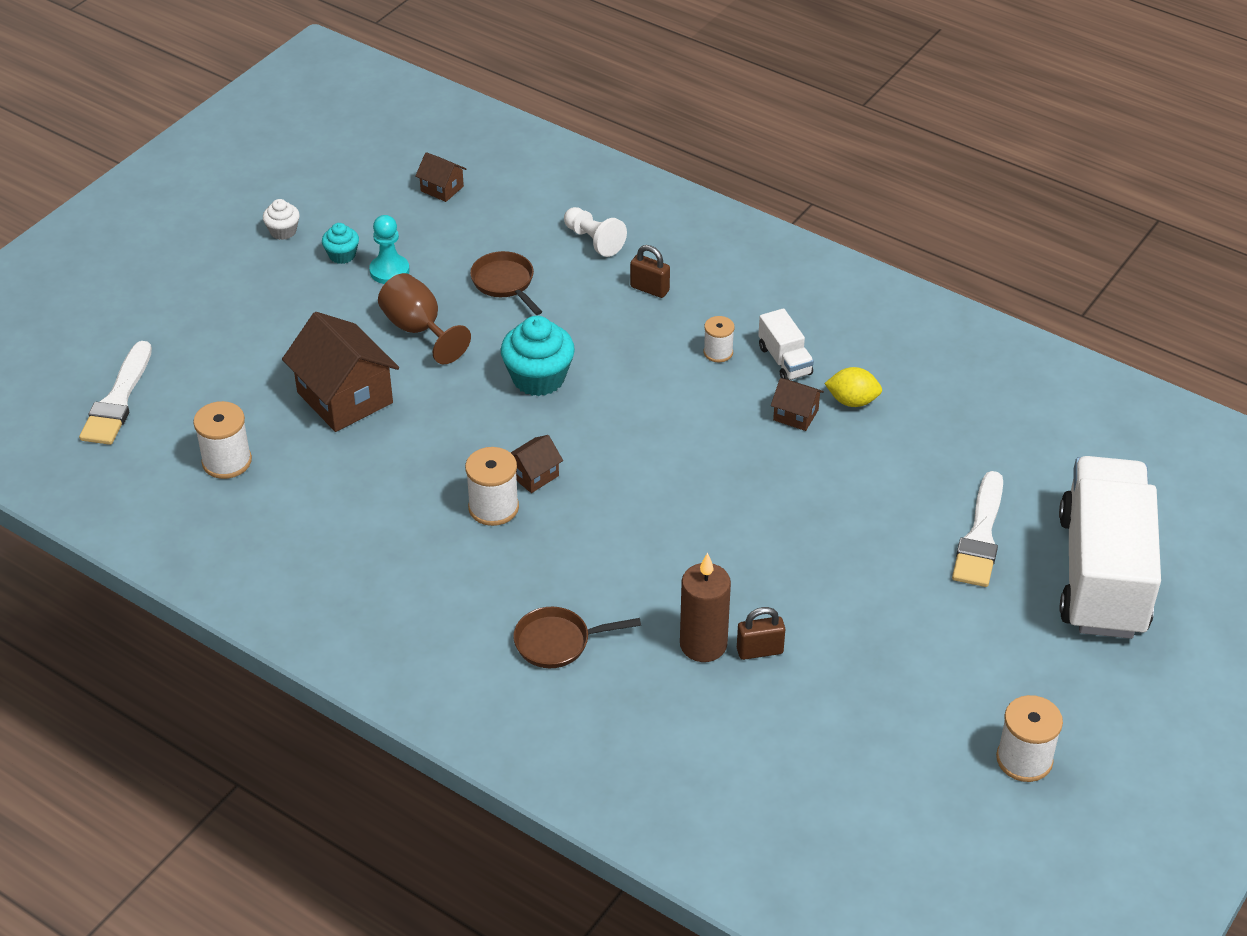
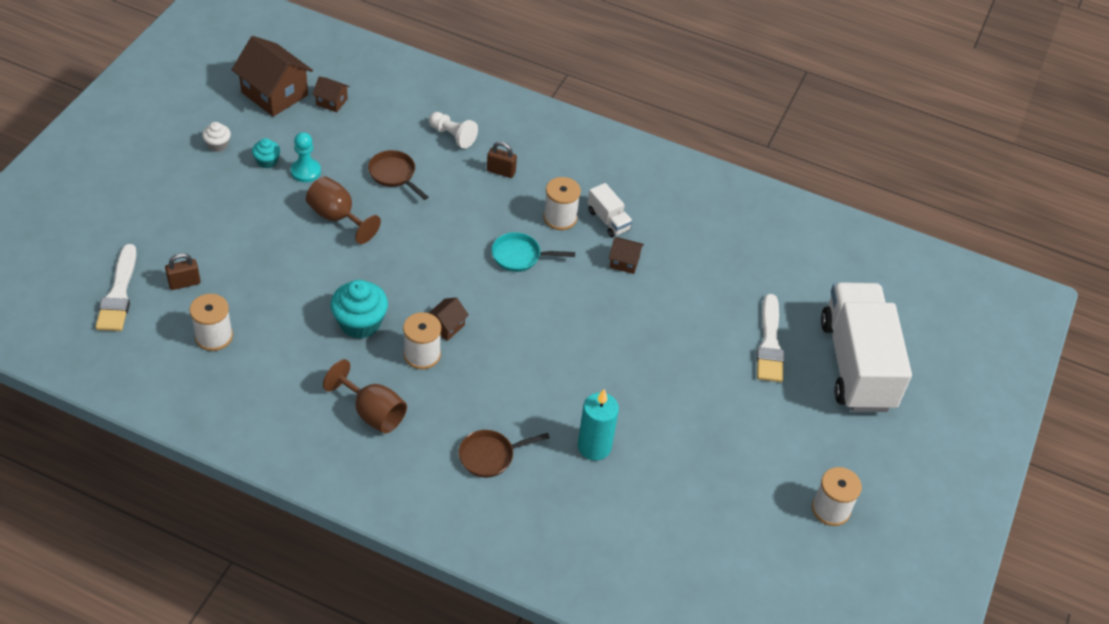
camera: 15 degrees left, 5 degrees up
(345, 397) = (293, 277): brown house -> brown house (274, 94)
(412, 573) = (372, 413): none -> brown goblet
(538, 378) = (434, 249): turquoise cupcake -> turquoise cupcake (360, 323)
(652, 396) = (519, 256): none -> turquoise pan
(703, 645) = (594, 447): brown candle -> turquoise candle
(718, 352) = (560, 218): white spool -> white spool, size x1.58
(759, 651) = (635, 447): brown padlock -> brown padlock (184, 283)
(852, 401) = (662, 248): yellow lemon -> none

